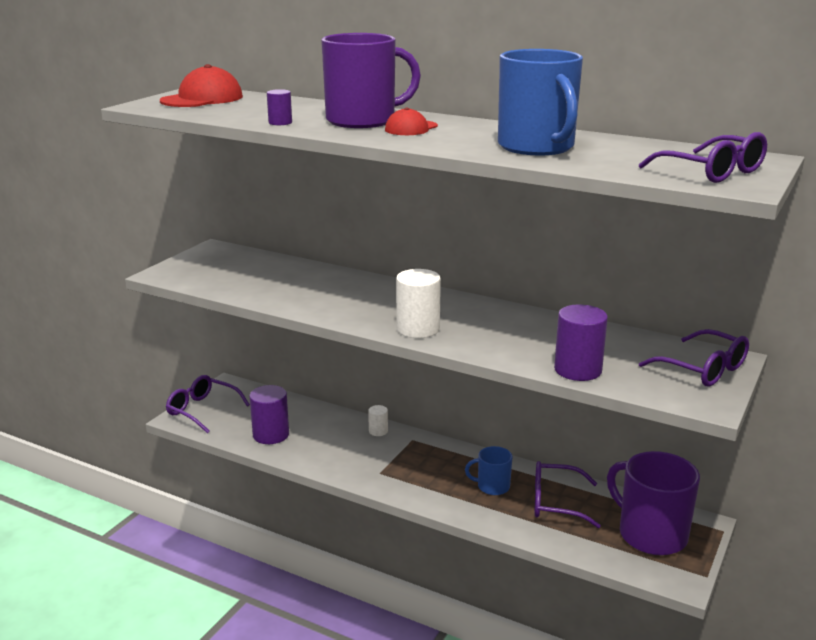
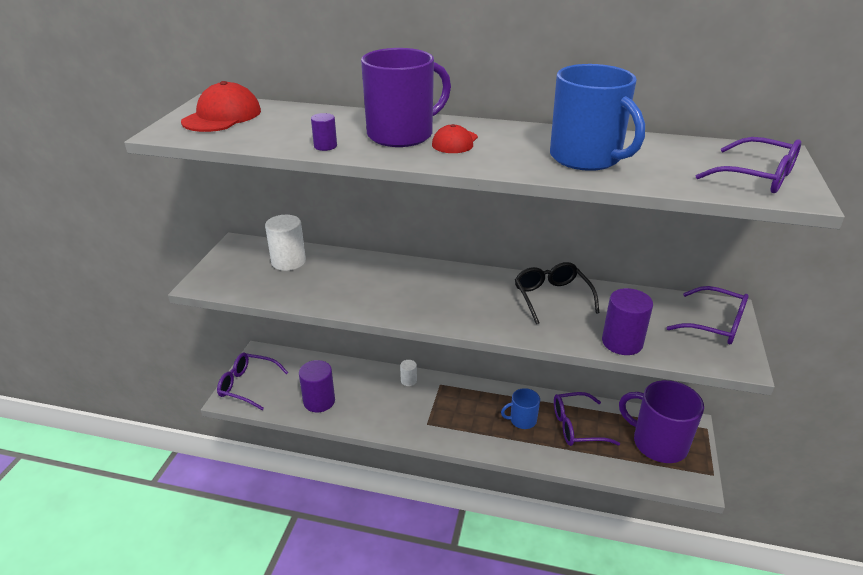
camera: 15 degrees left, 10 degrees up
(418, 329) = (468, 316): white cylinder -> white cylinder (288, 261)
(522, 325) = (551, 297): none -> black glasses

